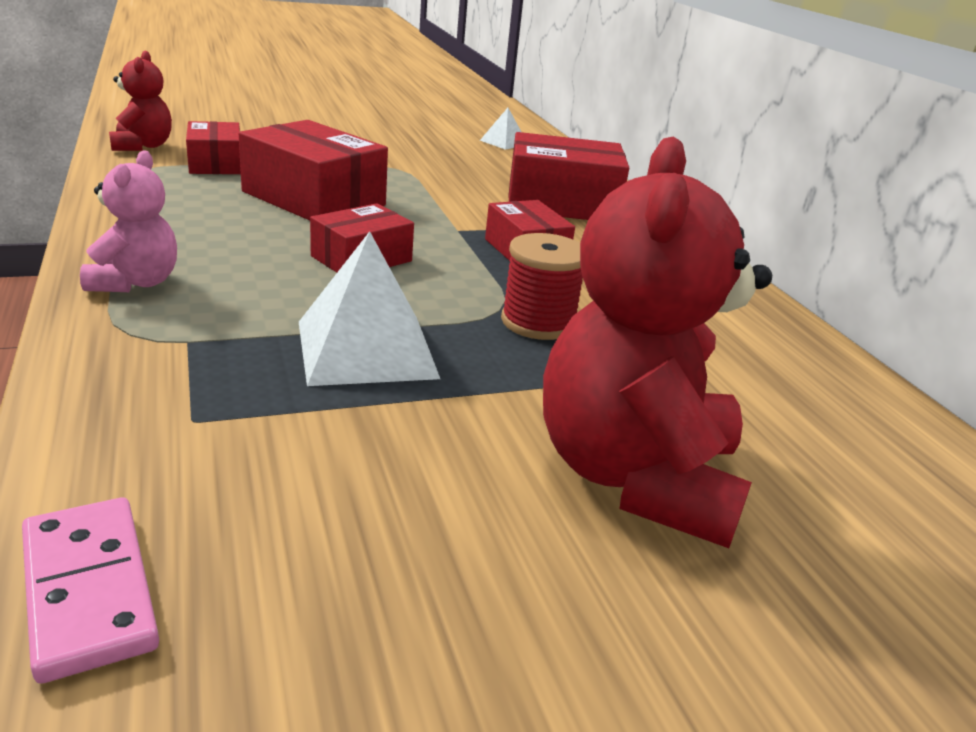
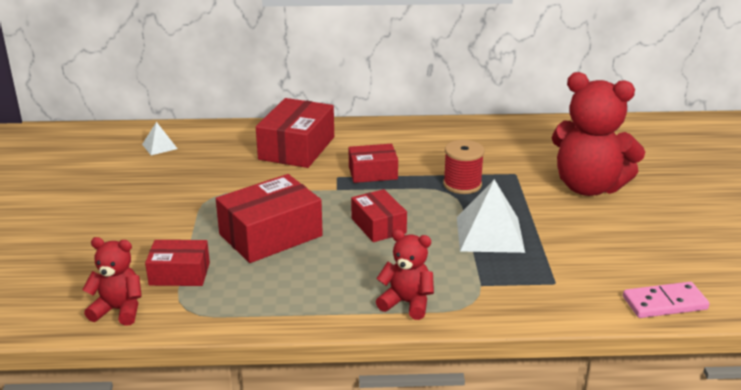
camera: 70 degrees left, 0 degrees up
(135, 282) = (407, 303): pink teddy bear -> red teddy bear

